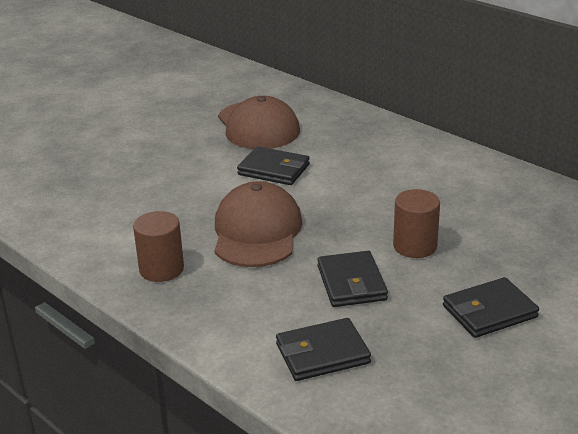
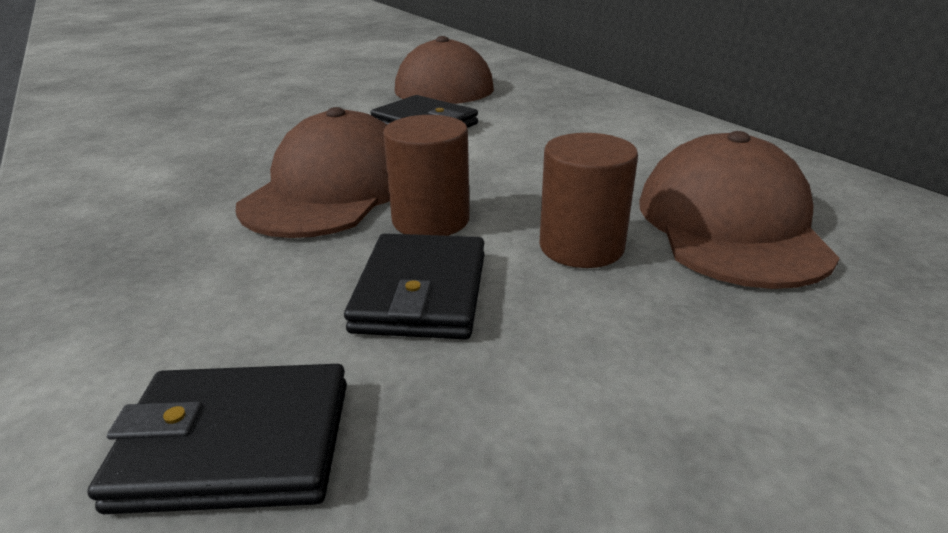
camera: 15 degrees right, 0 degrees up
(161, 269) = (137, 219): brown cylinder -> brown cylinder (430, 220)
(483, 221) = (730, 224): none -> brown cap
(489, 312) = (701, 417): black wallet -> none

